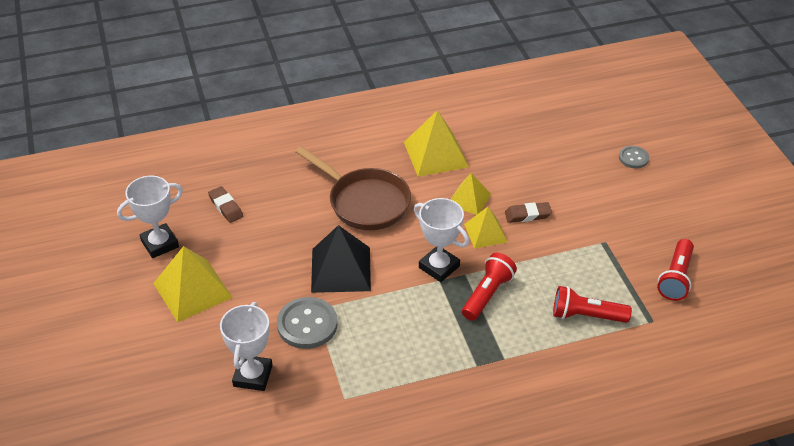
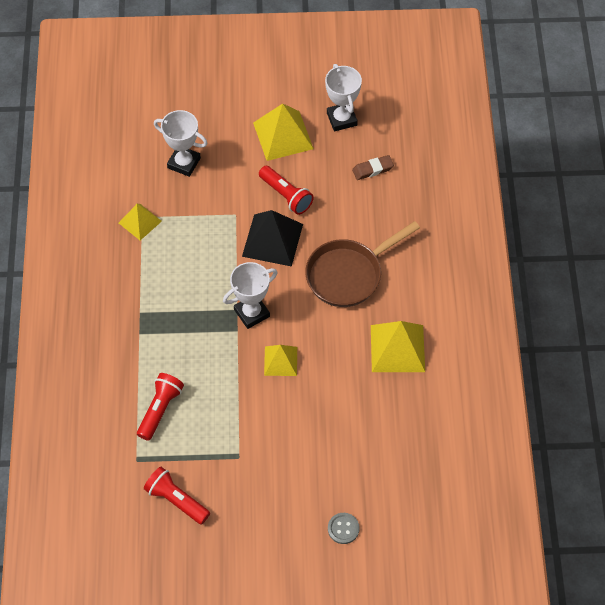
camera: 105 degrees right, 15 degrees up
(307, 324) = (221, 206): grey button -> none
(469, 199) = (327, 360): yellow pyramid -> yellow pyramid (140, 222)
(487, 294) = (209, 341): red flashlight -> red flashlight (286, 195)
(527, 215) = (292, 403): brown eraser -> none

